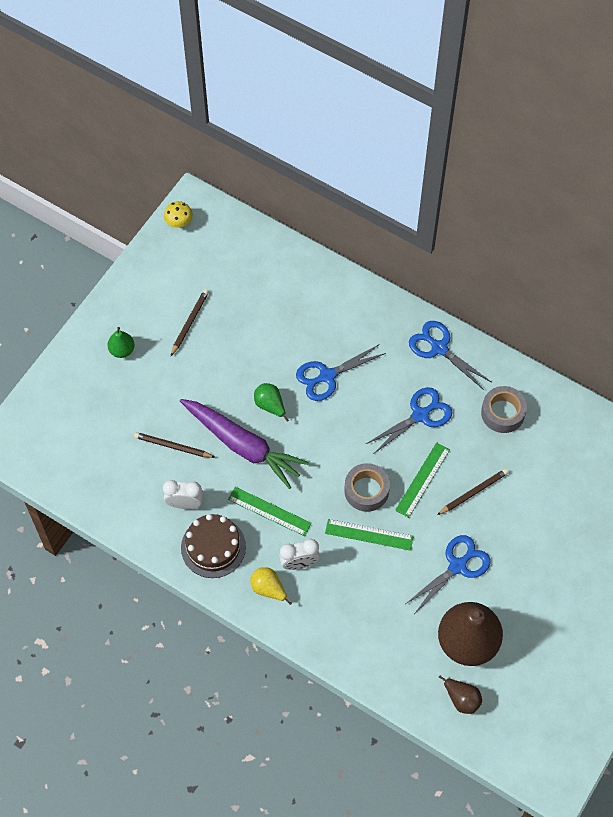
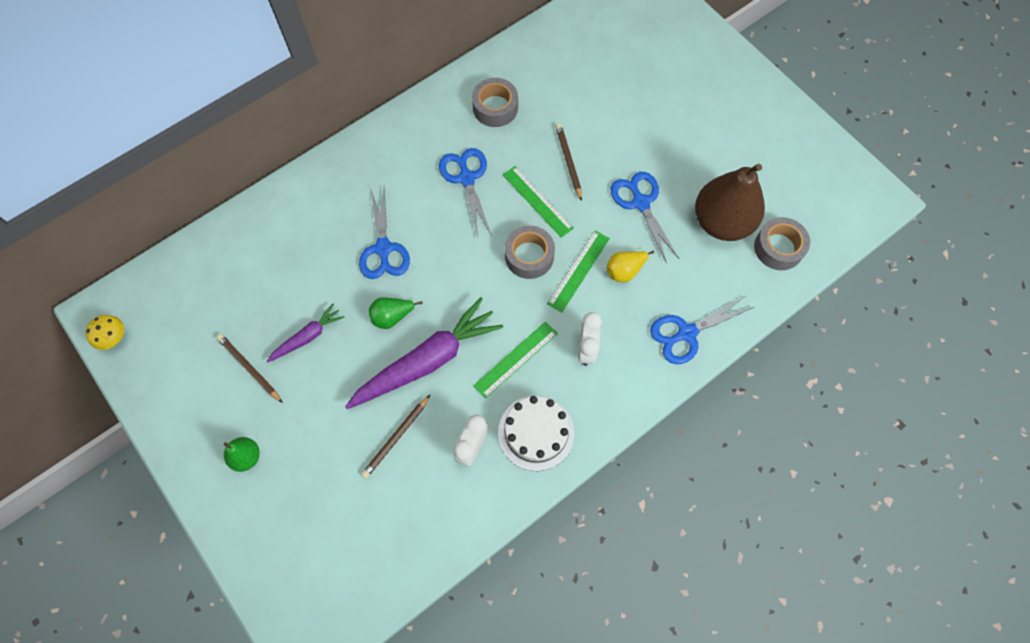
camera: 70 degrees left, 5 degrees up
(213, 547) = (536, 433): brown cake -> white cake
(230, 352) = (307, 337): none -> purple carrot
(268, 589) = (605, 390): yellow pear -> yellow pear (624, 271)
(439, 348) = (401, 136): blue scissors -> blue scissors (687, 333)
(461, 699) = (778, 248): brown pear -> grey tape

